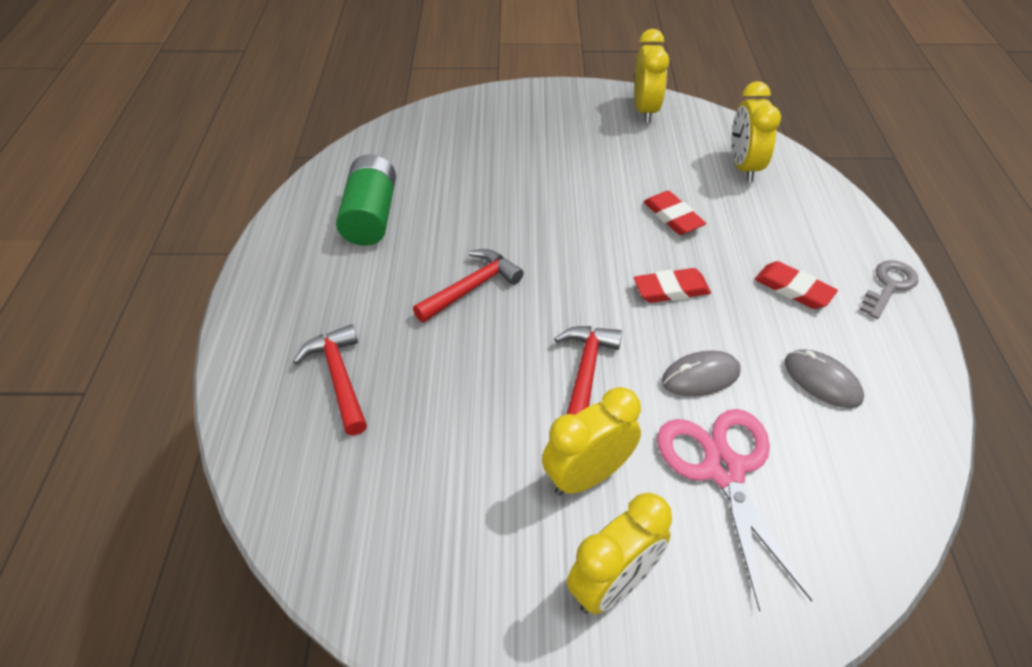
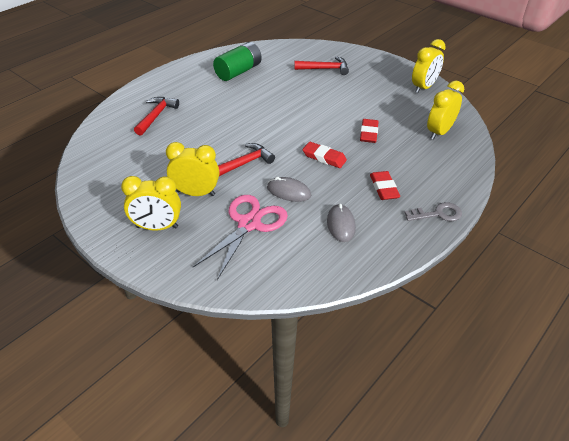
camera: 40 degrees right, 5 degrees down
(472, 288) = (242, 114): red hammer -> red hammer (325, 69)

